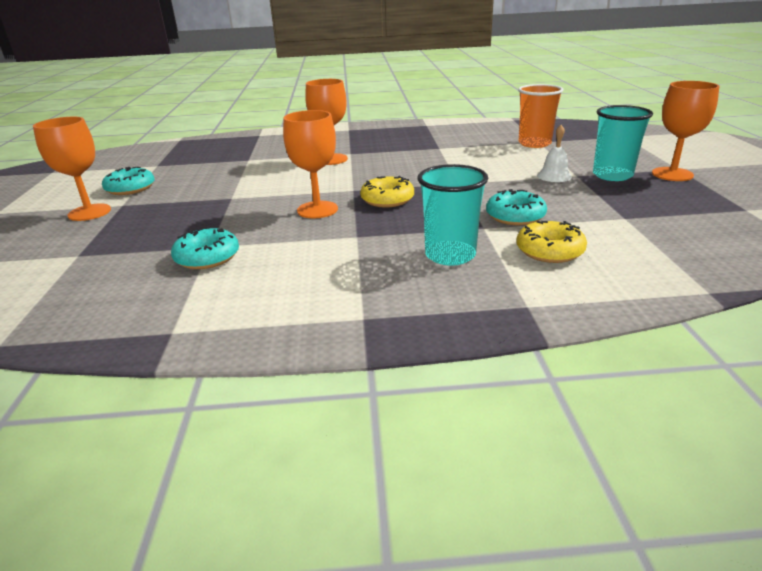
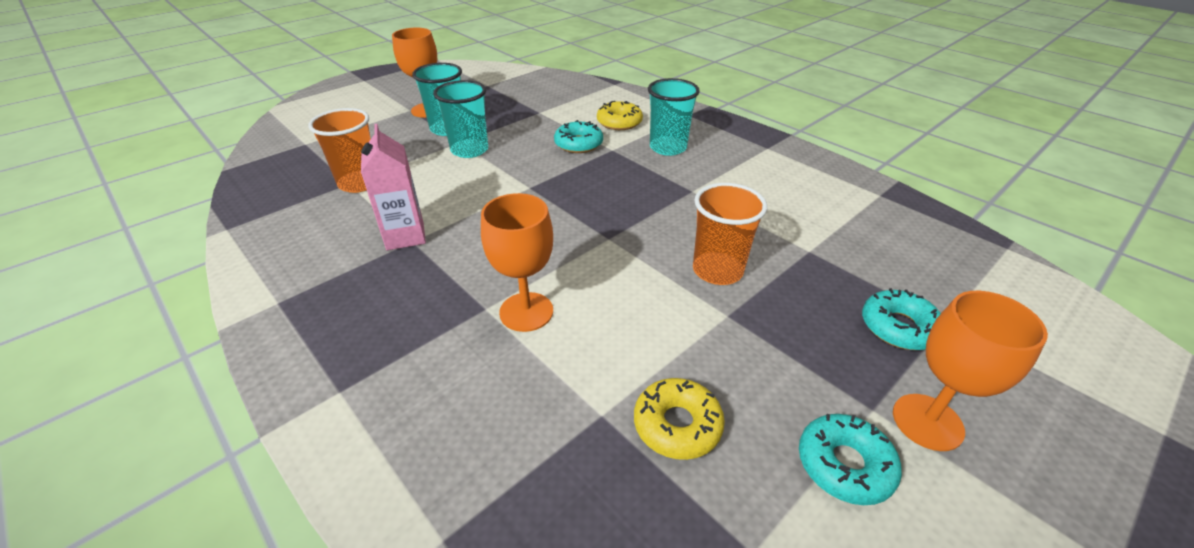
camera: 130 degrees left, 10 degrees up
(207, 257) = (820, 239): turquoise donut -> turquoise donut (898, 327)
(262, 208) = (717, 270): none -> orange cup
(317, 210) = (676, 234): orange goblet -> none
(387, 199) = (609, 207): yellow donut -> yellow donut (677, 425)
(447, 147) = (405, 236): none -> pink carton
(554, 176) = (469, 150): white bell -> turquoise cup

